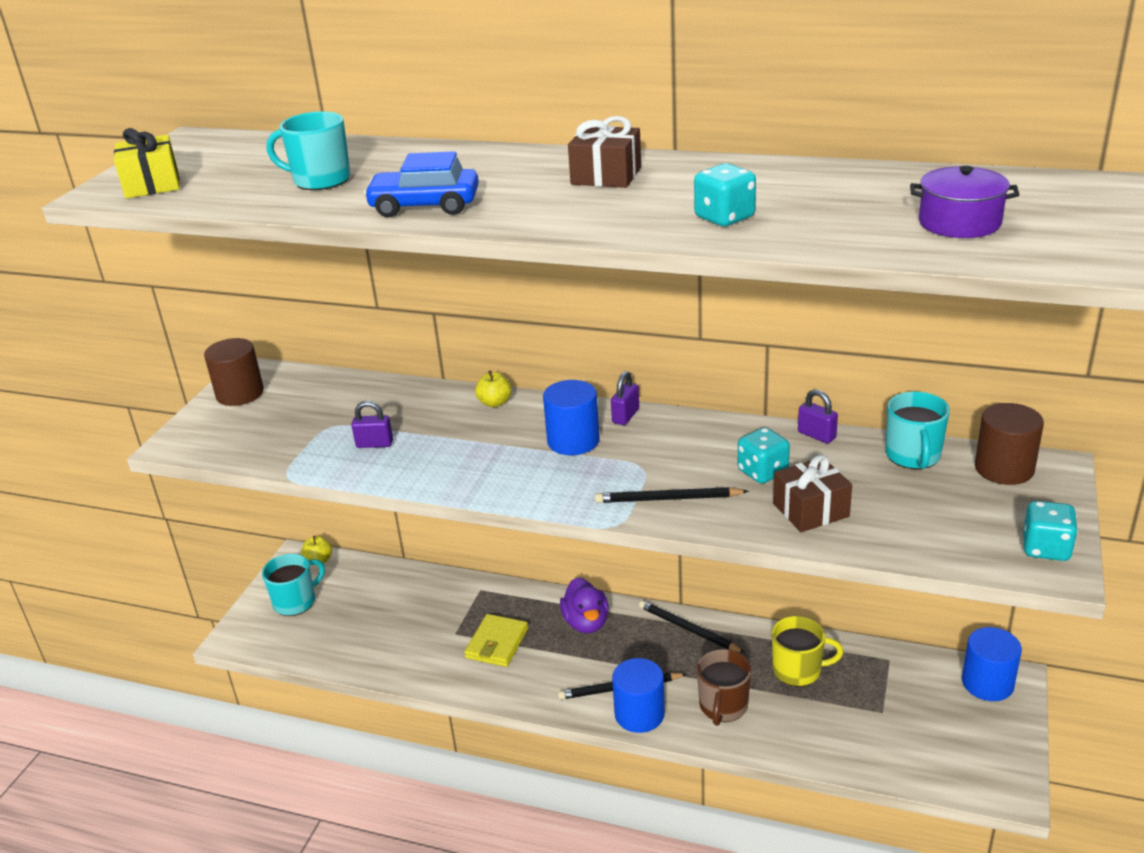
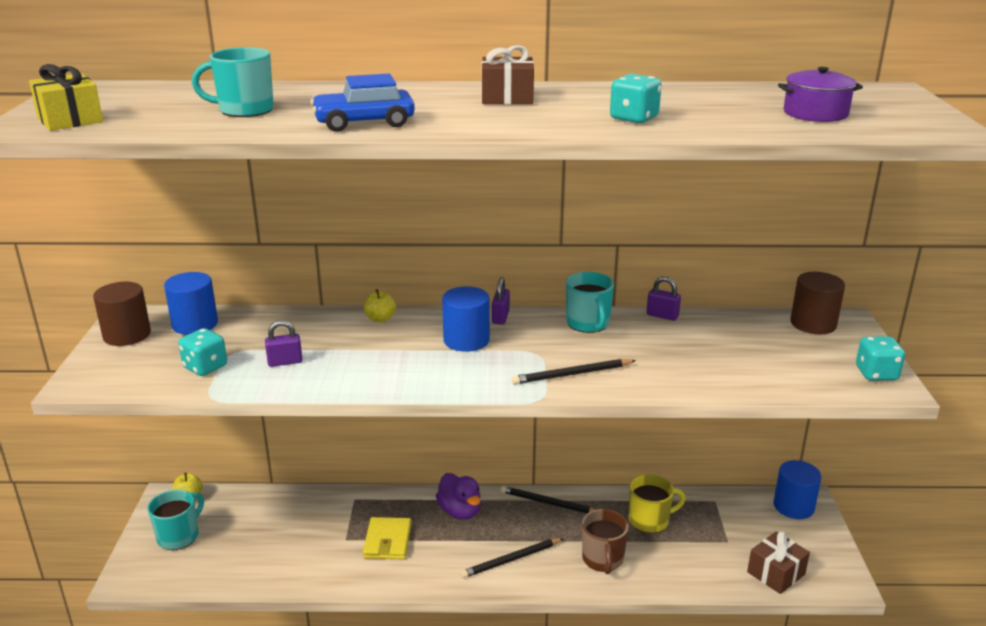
camera: 20 degrees left, 5 degrees down
(639, 714) = (536, 578): blue cylinder -> blue cylinder (195, 324)
(762, 472) = (636, 346): turquoise dice -> turquoise dice (205, 367)
(811, 510) = (690, 369): brown gift -> brown gift (776, 573)
(913, 456) = (743, 322): turquoise mug -> turquoise mug (588, 324)

